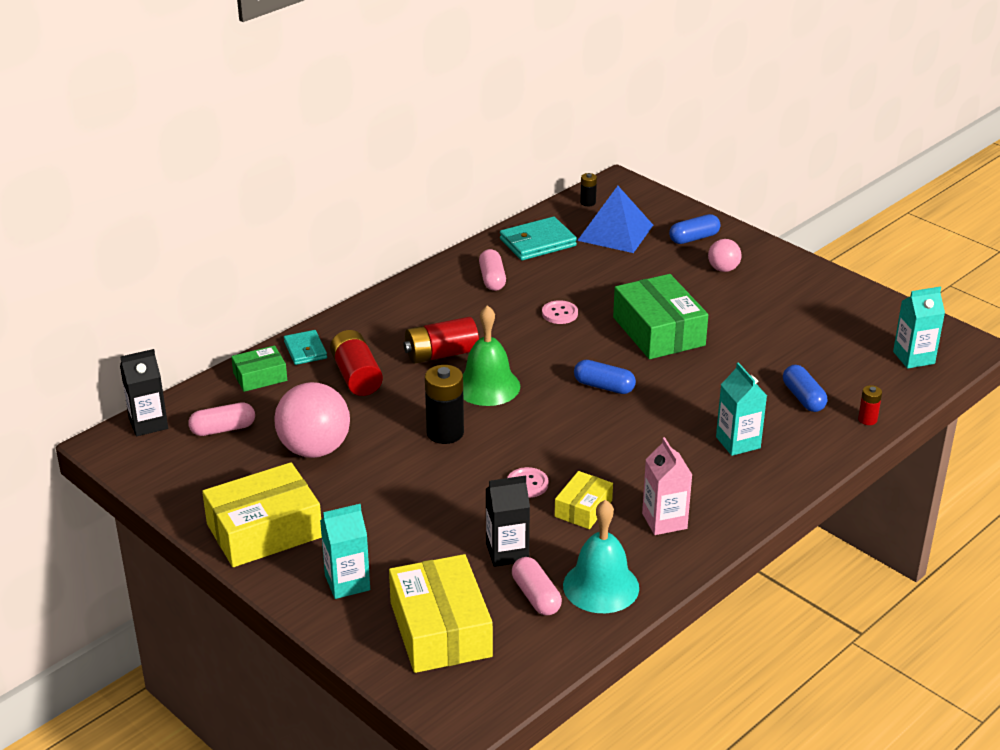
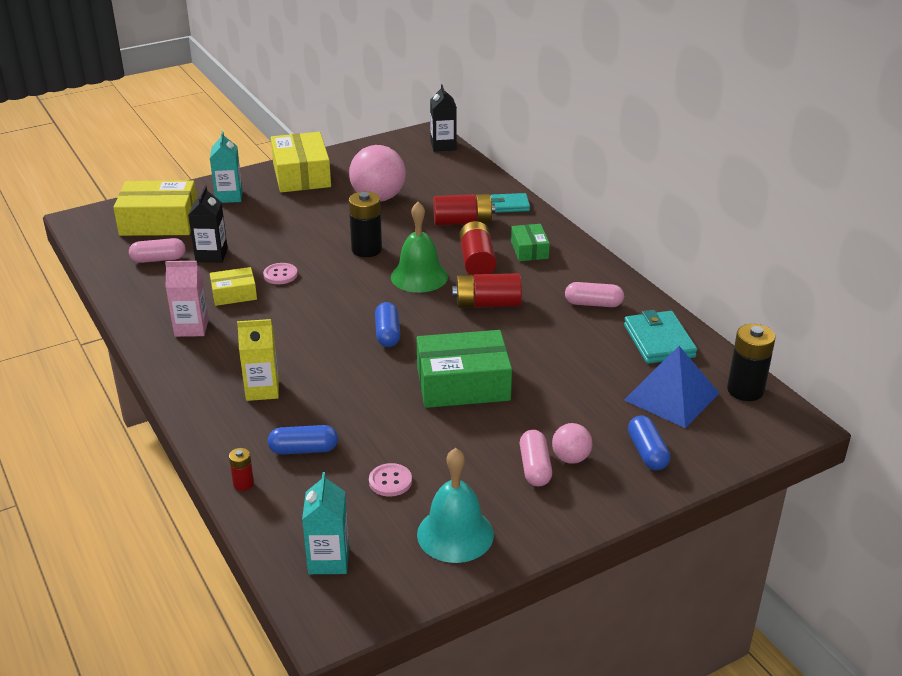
camera: 105 degrees right, 0 degrees up
(223, 429) = (422, 169): pink capsule -> pink capsule (535, 467)
(260, 377) = (481, 186): green box -> green box (529, 250)
(521, 336) = (487, 304): none -> red battery
(559, 313) = (518, 331): pink button -> pink button (390, 481)
(583, 508) = (234, 294): yellow box -> yellow box turned 60 degrees counterclockwise
(588, 202) = (745, 390): black battery -> black battery, size x1.95
(601, 586) = (146, 286): turquoise bell -> turquoise bell (455, 534)
(604, 386) = (387, 334): blue capsule -> blue capsule turned 45 degrees counterclockwise
(738, 442) = (262, 390): turquoise carton -> yellow carton

